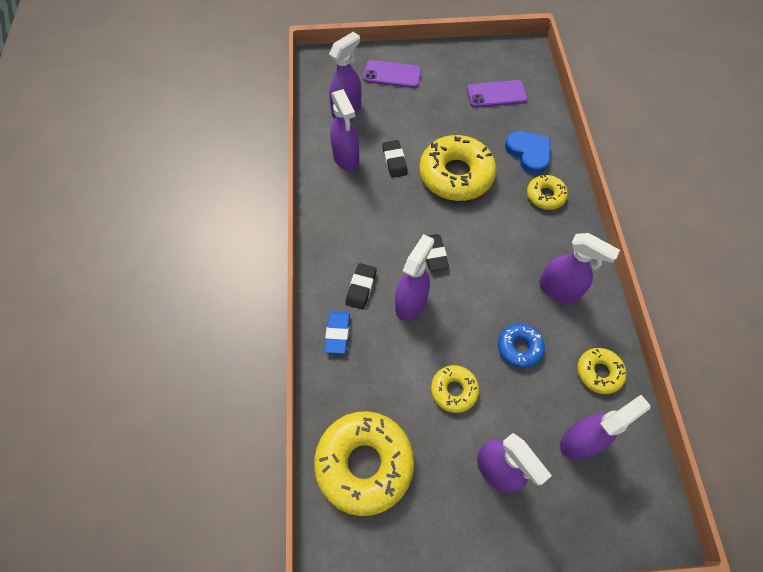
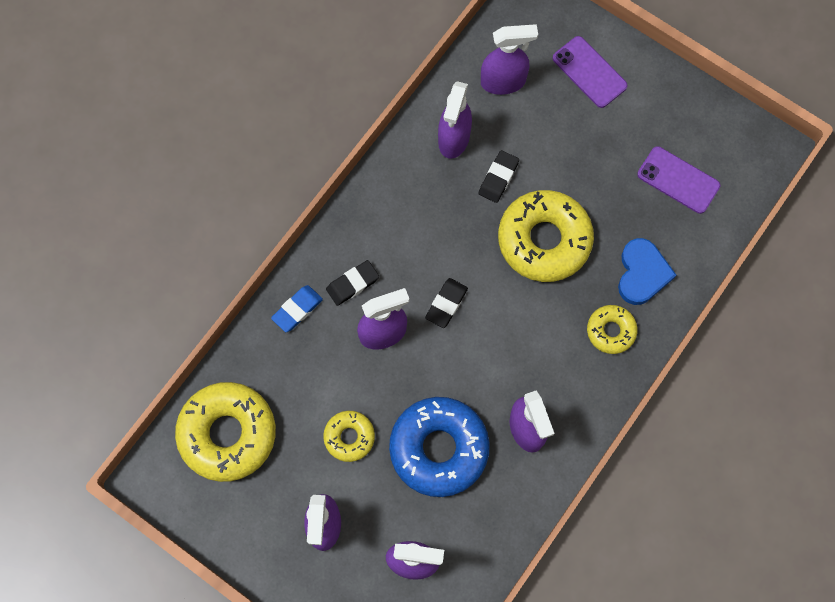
camera: 40 degrees right, 10 degrees up
(519, 347) = (439, 449): blue donut -> blue donut, size x1.93
(599, 372) = (486, 526): yellow donut -> none

